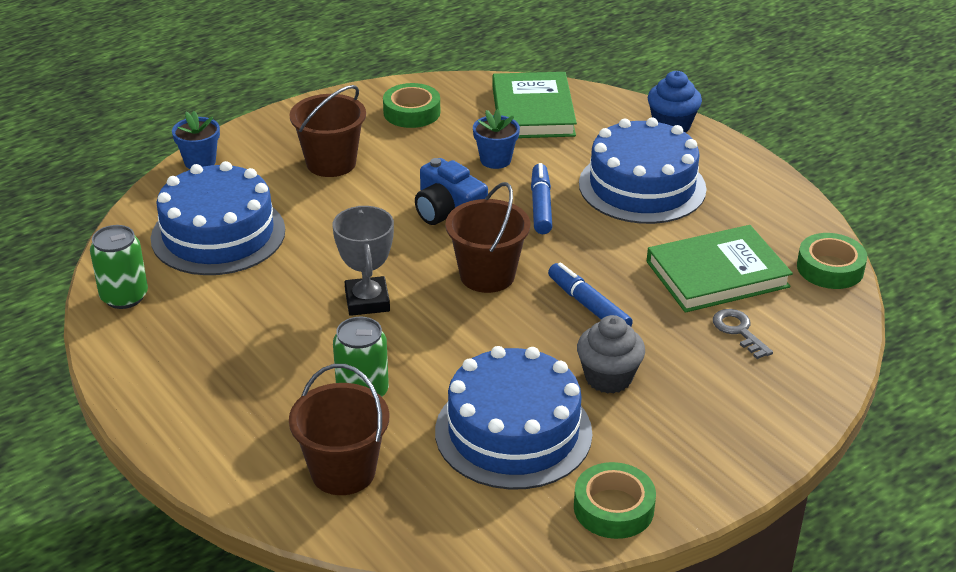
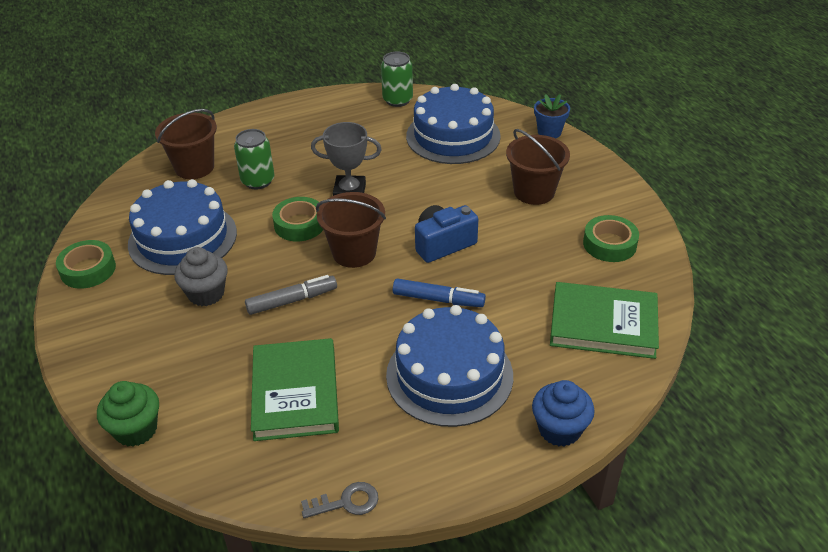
camera: 105 degrees right, 5 degrees up
(495, 160) = (518, 284): blue flower pot -> none
(588, 306) = (292, 300): blue marker -> grey marker
(739, 331) = (215, 385): grey key -> grey key (346, 502)
(828, 371) = (136, 430): none -> green cupcake
(830, 268) = (266, 485): green tape -> green tape (299, 224)

